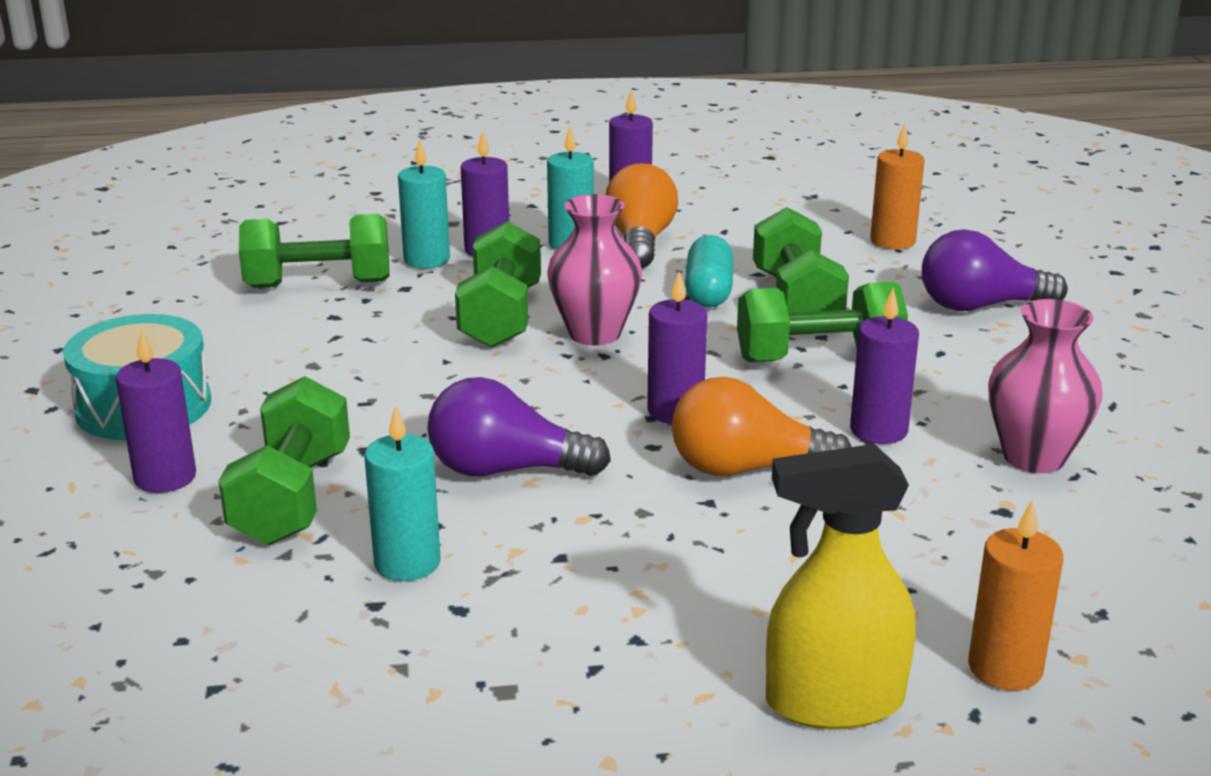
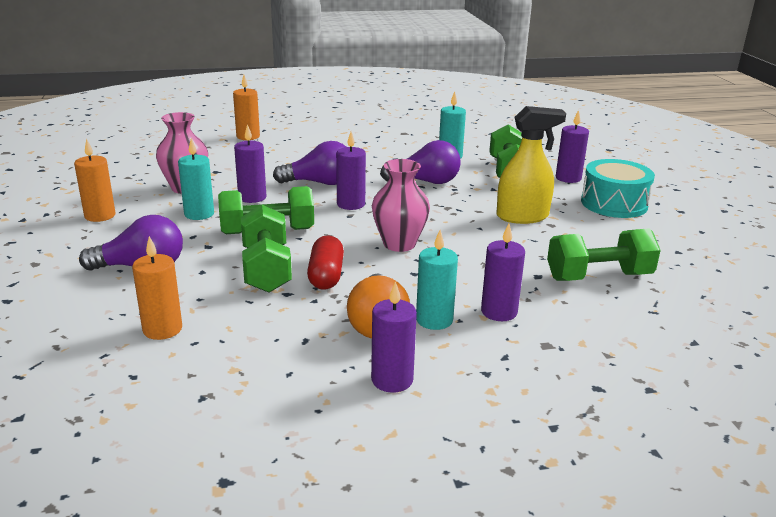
camera: 175 degrees right, 0 degrees up
(426, 260) = (539, 301): turquoise candle -> turquoise candle (199, 214)
(501, 317) = (461, 254): green dumbbell -> none
(708, 291) = (326, 276): turquoise capsule -> red capsule
(746, 469) = (319, 183): orange light bulb -> purple light bulb
(833, 702) = (305, 131): yellow spray bottle -> yellow spray bottle (522, 216)
(1139, 392) = (100, 215): none -> orange candle

